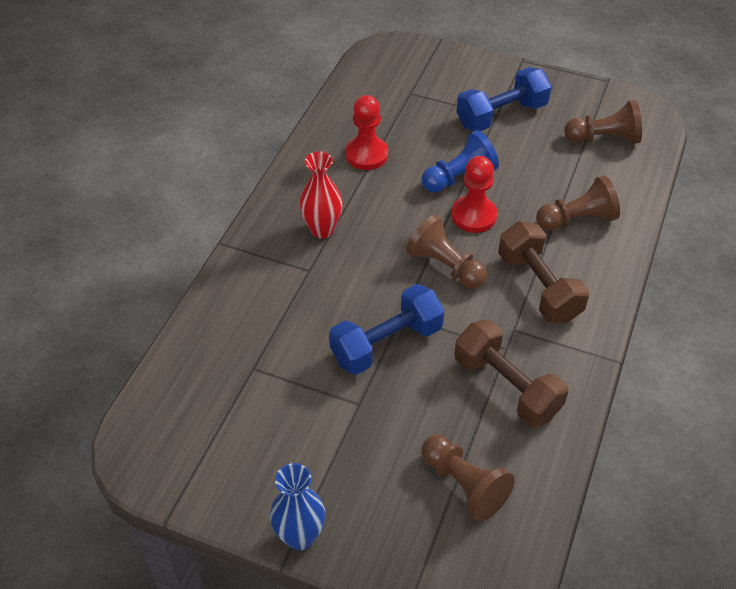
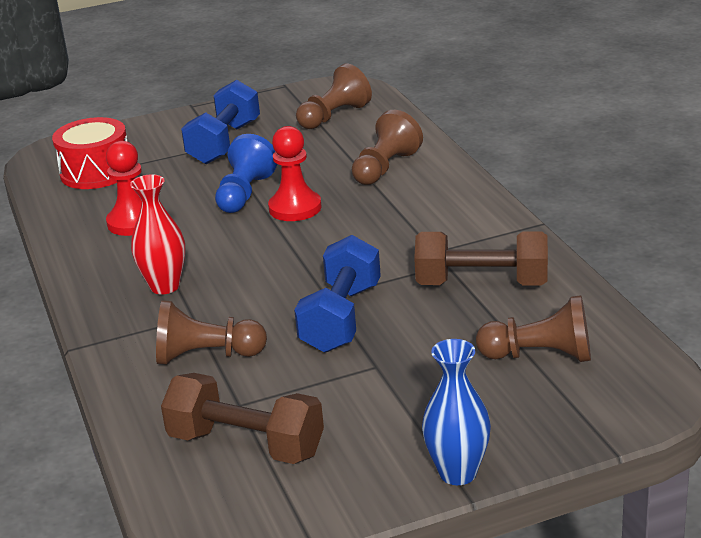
camera: 40 degrees left, 20 degrees down
(395, 88) = (96, 172): none -> red drum
(445, 266) = (318, 248): brown pawn -> brown pawn (206, 356)
(538, 287) = (415, 218): brown dumbbell -> brown dumbbell (246, 445)

